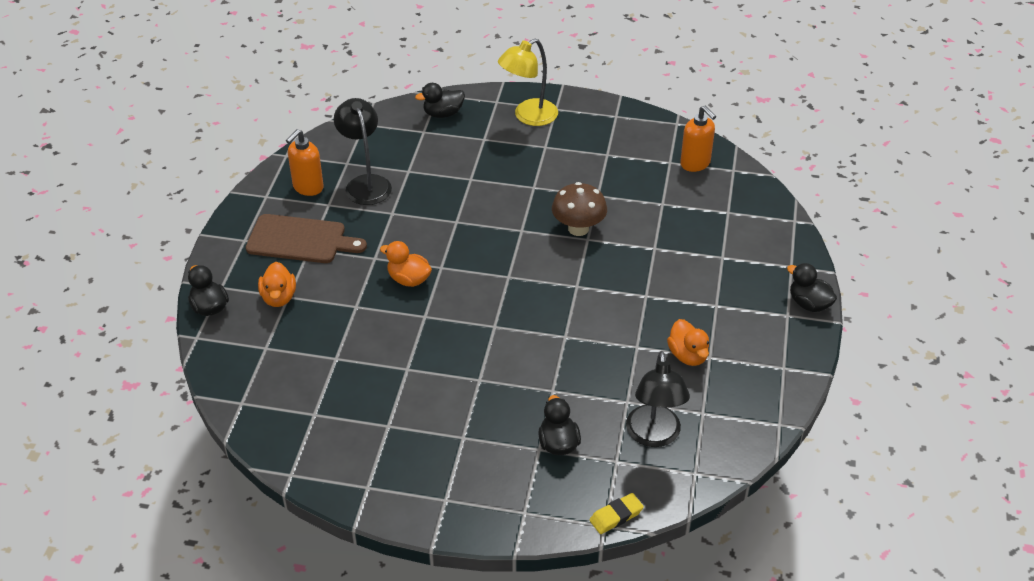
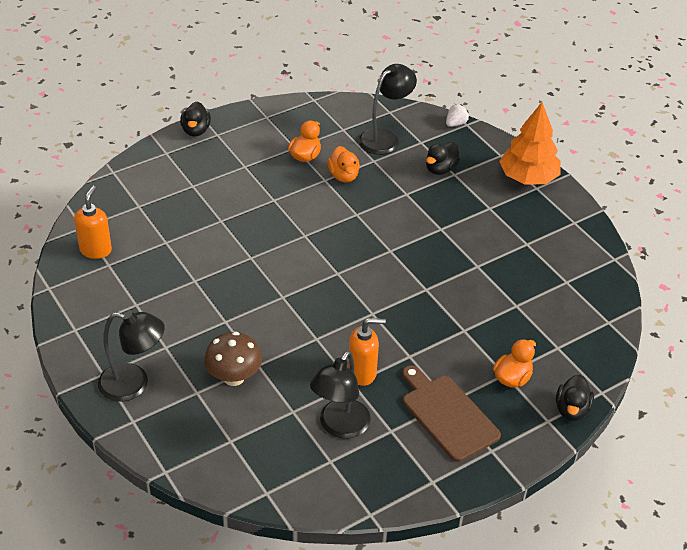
camera: 135 degrees left, 0 degrees up
(308, 187) = (389, 462): orange soap dispenser -> orange soap dispenser (362, 373)
(408, 279) = (405, 321): orange duck -> orange duck (343, 176)
(443, 114) = (191, 446): black duck -> none
(466, 505) = (528, 178): none -> orange tree
(528, 117) = (134, 384): yellow lamp -> black lamp
(578, 228) = (245, 268): brown mushroom -> brown mushroom (234, 377)
(616, 516) = (456, 123): yellow eraser -> white strawberry

